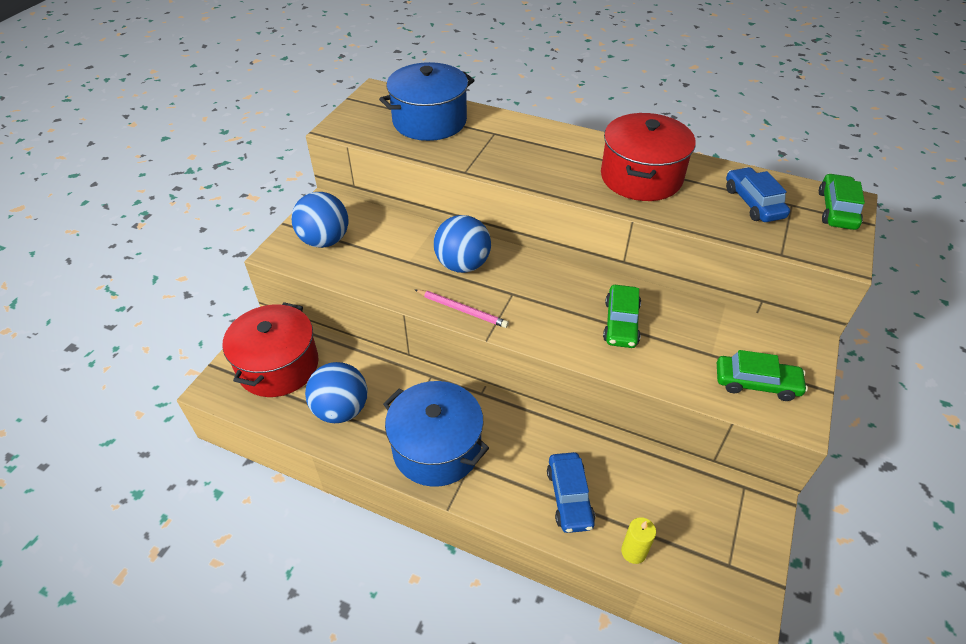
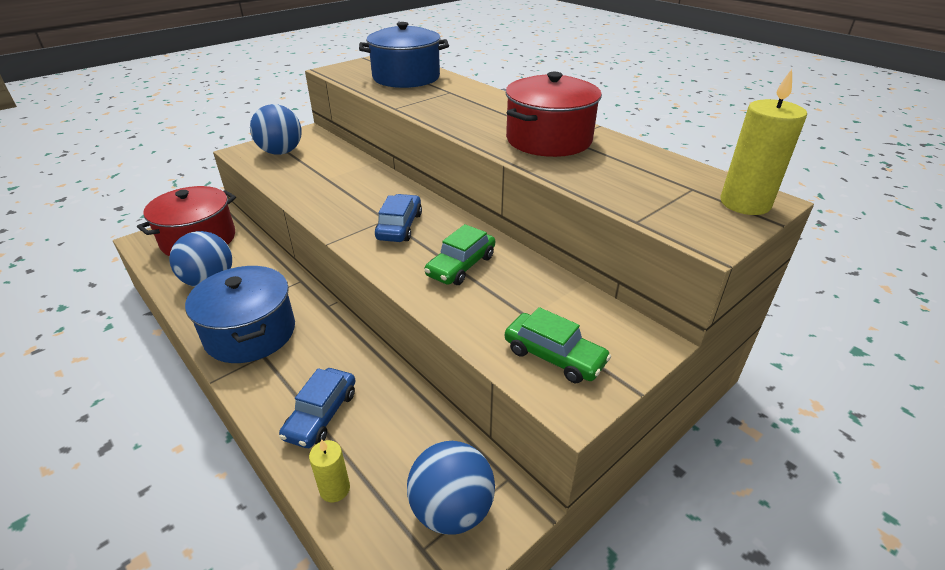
camera: 25 degrees right, 10 degrees down
(462, 310) = (331, 218): pink pencil -> none
(463, 265) = (366, 190): blue ball -> blue ball (452, 510)
(753, 203) = (648, 178): blue car -> blue car (399, 226)
(837, 210) = (745, 203): green car -> yellow candle

